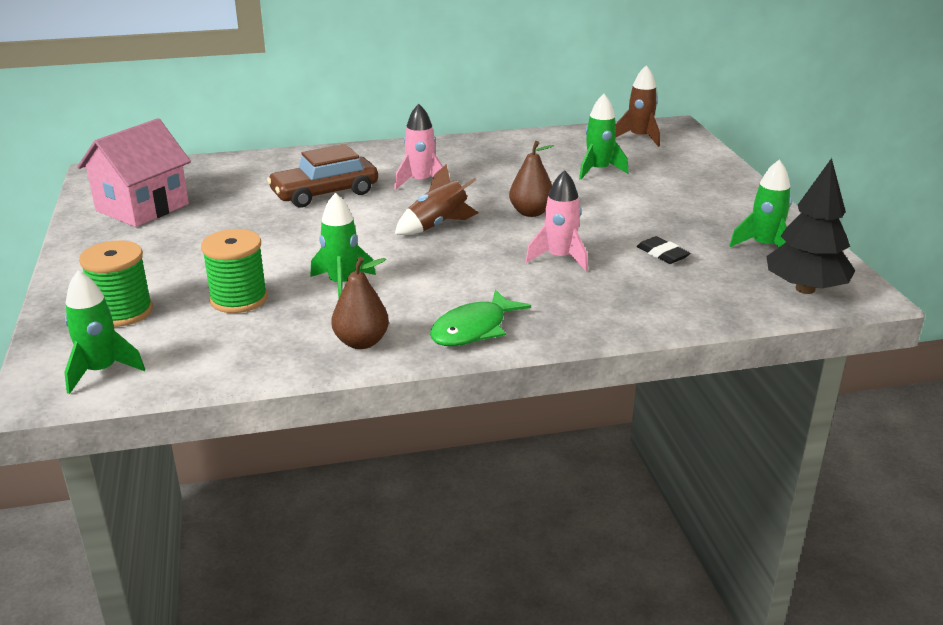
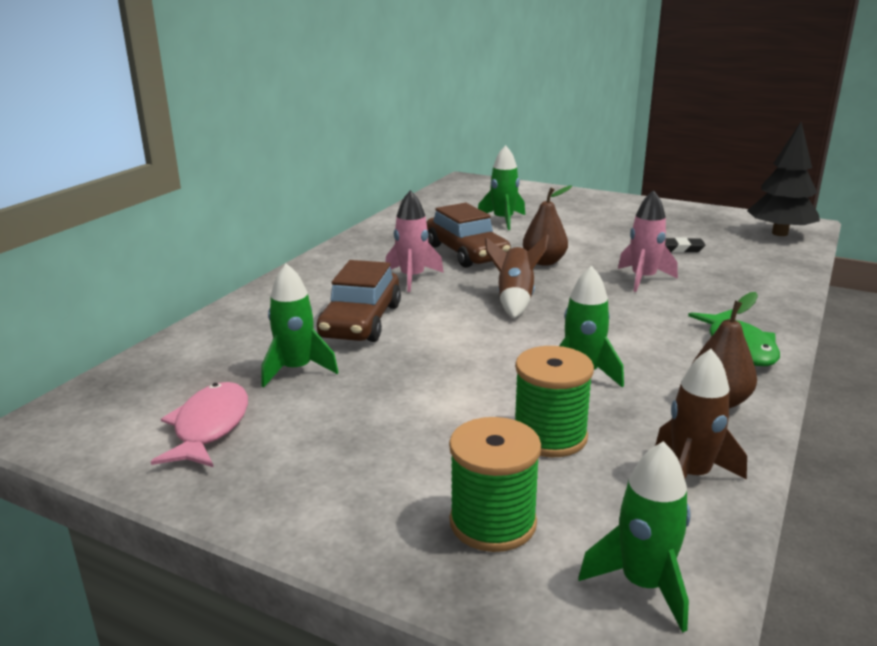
camera: 50 degrees left, 5 degrees down
(142, 207) = (209, 427): pink house -> pink fish
(500, 182) = (466, 253): none -> brown car
(639, 138) = (467, 193): brown rocket -> brown rocket (690, 475)
(764, 246) = (703, 222): green rocket -> green rocket (296, 370)

